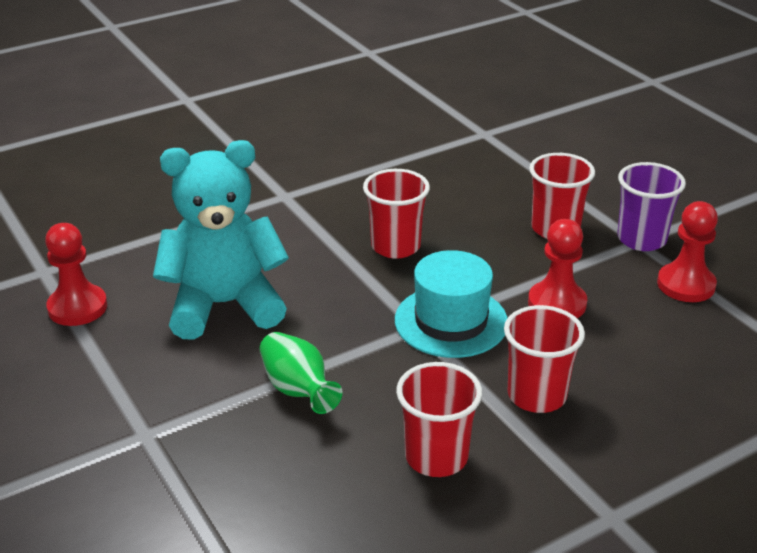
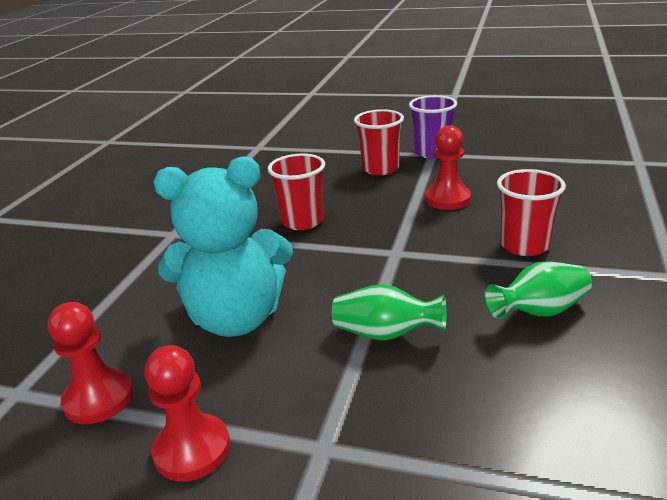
camera: 40 degrees left, 5 degrees down
(224, 305) = (236, 318): turquoise teddy bear -> turquoise teddy bear turned 135 degrees counterclockwise
(436, 457) = (539, 311): red cup -> green vase
(451, 321) = (408, 239): turquoise hat -> none
(686, 285) = (490, 159): red pawn -> red pawn (192, 449)

